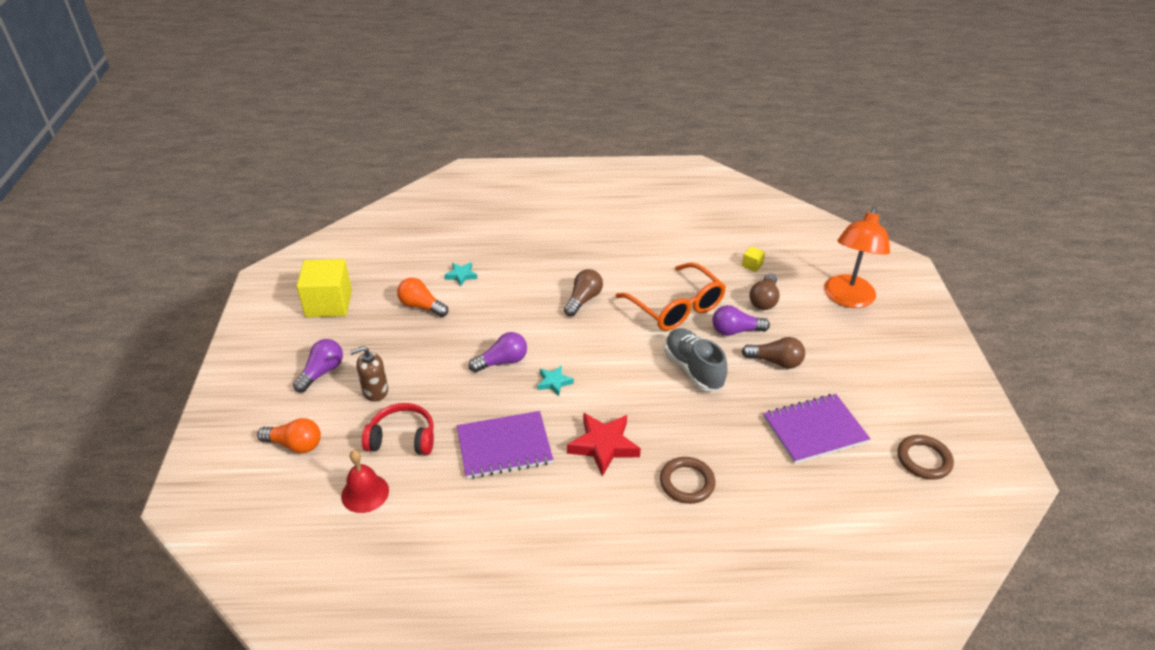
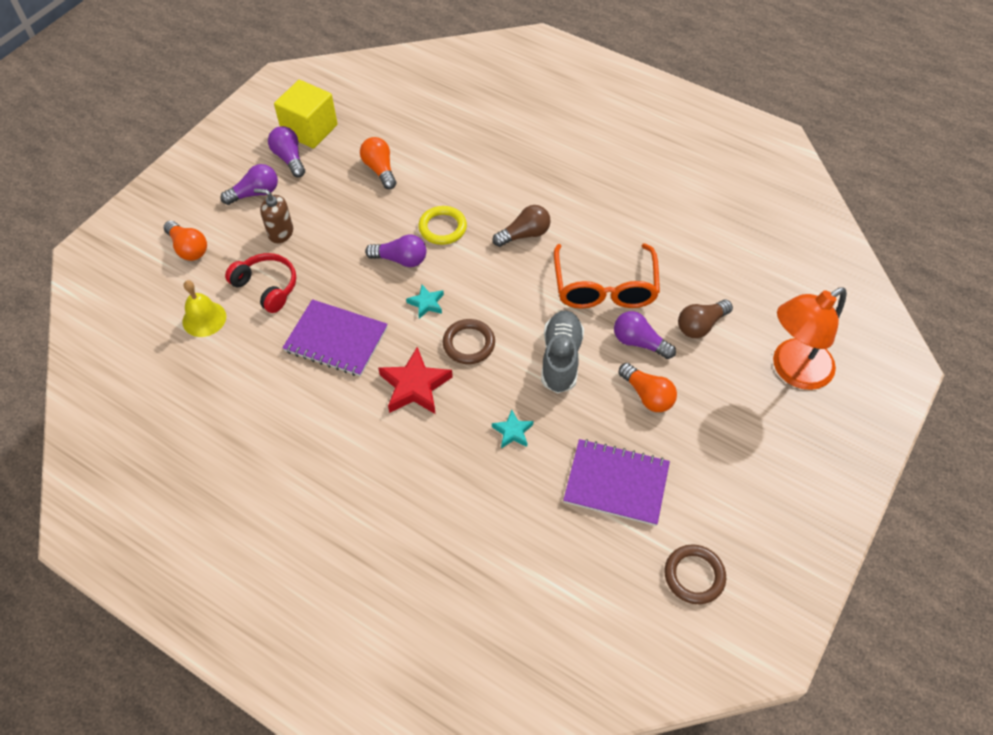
camera: 35 degrees right, 15 degrees up
(330, 332) = (289, 158): none -> purple light bulb
(365, 493) = (204, 319): red bell -> yellow bell
(461, 275) = (438, 155): turquoise star -> turquoise star (512, 432)
(514, 324) = (442, 228): none -> yellow ring
(687, 482) = (453, 461): brown ring -> brown ring (469, 344)
(752, 265) = (727, 281): yellow cube -> none
(775, 361) = (647, 395): brown light bulb -> orange light bulb

